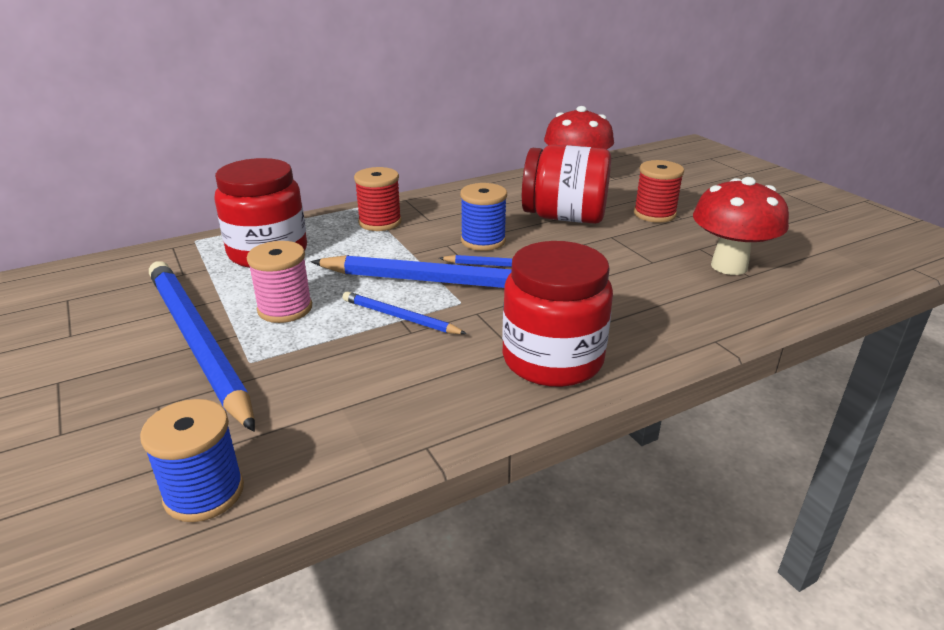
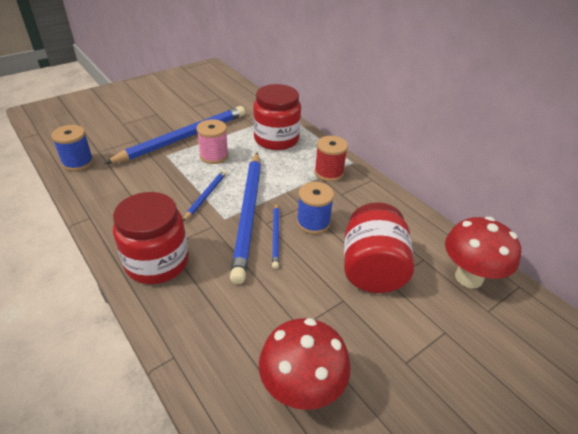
camera: 80 degrees right, 10 degrees up
(654, 214) = (405, 338): red spool -> none

